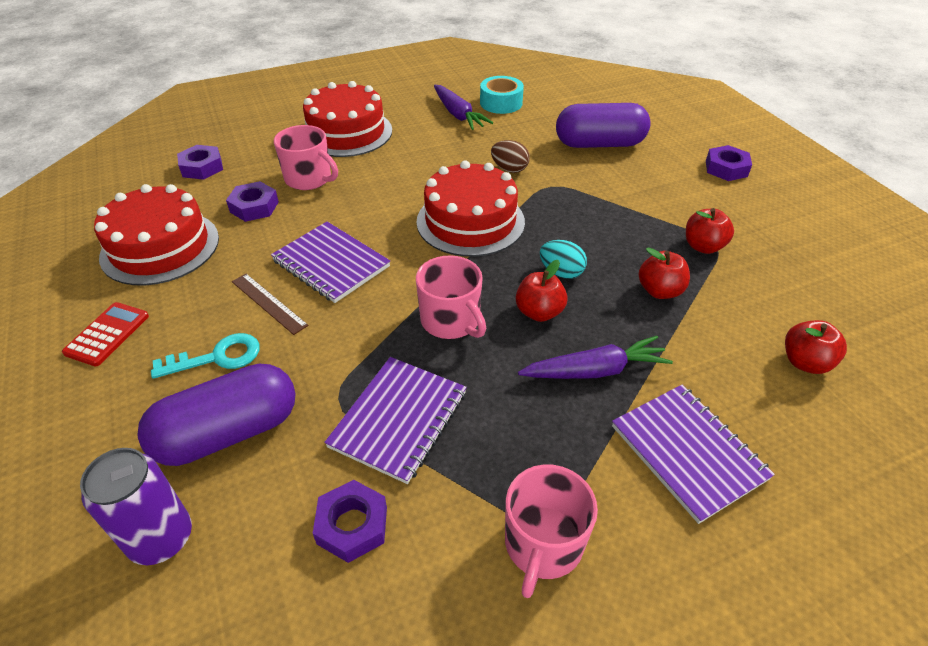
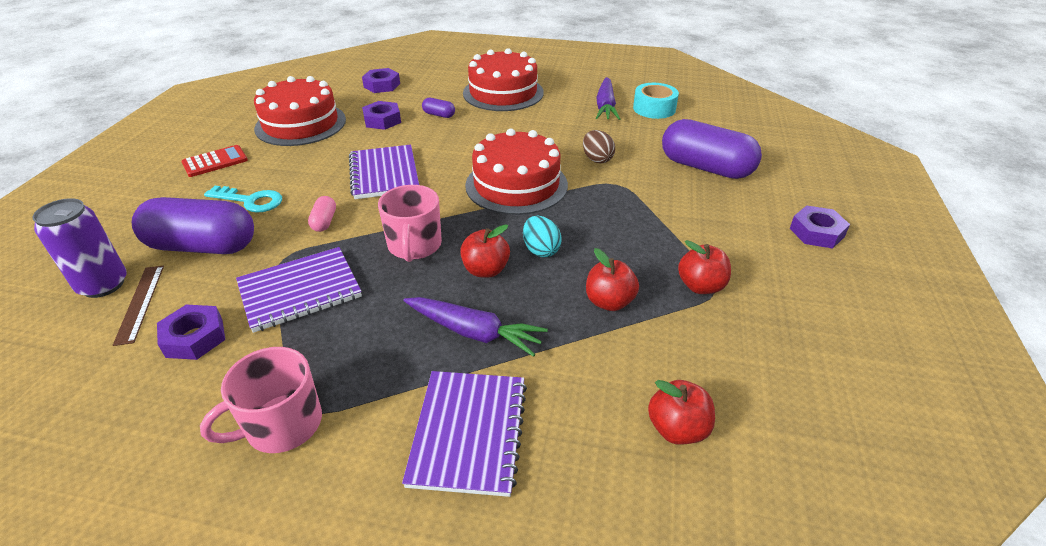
camera: 35 degrees right, 5 degrees down
(268, 303) = (317, 182): brown ruler -> brown ruler (140, 303)
(309, 179) = (439, 115): pink mug -> purple capsule
(332, 340) = (324, 222): none -> pink capsule

